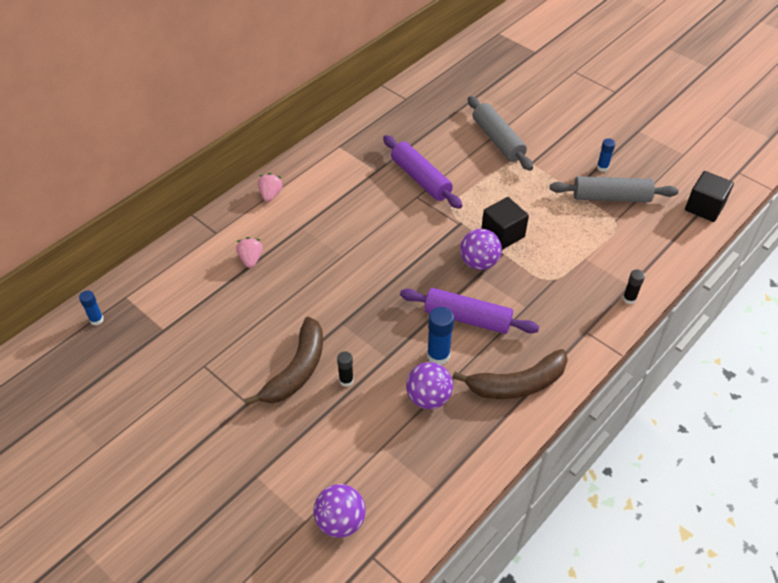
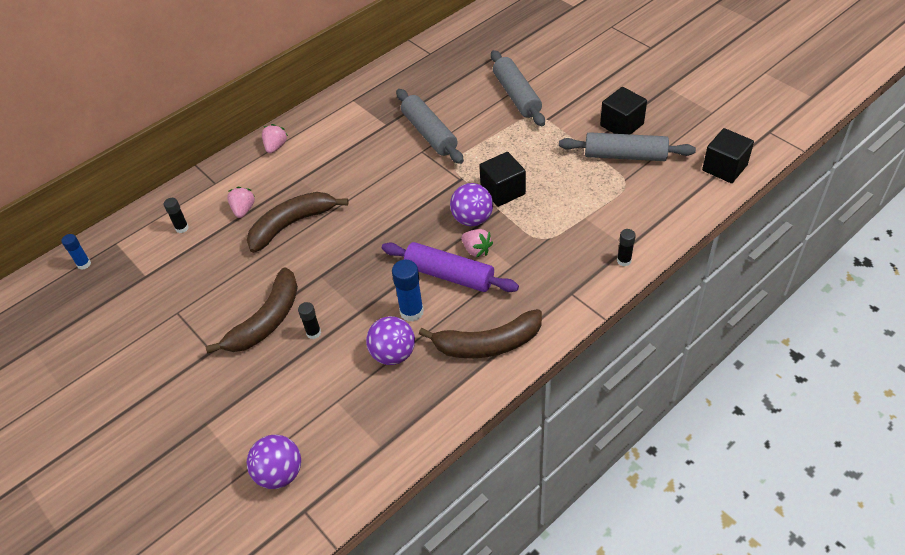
camera: 10 degrees right, 0 degrees up
(191, 280) = (182, 228): none -> black glue stick
(303, 273) = (292, 224): none -> brown banana
(420, 179) = (429, 133): purple rolling pin -> grey rolling pin
(488, 293) = (476, 250): none -> pink strawberry
(602, 167) = (621, 125): blue glue stick -> black cube

